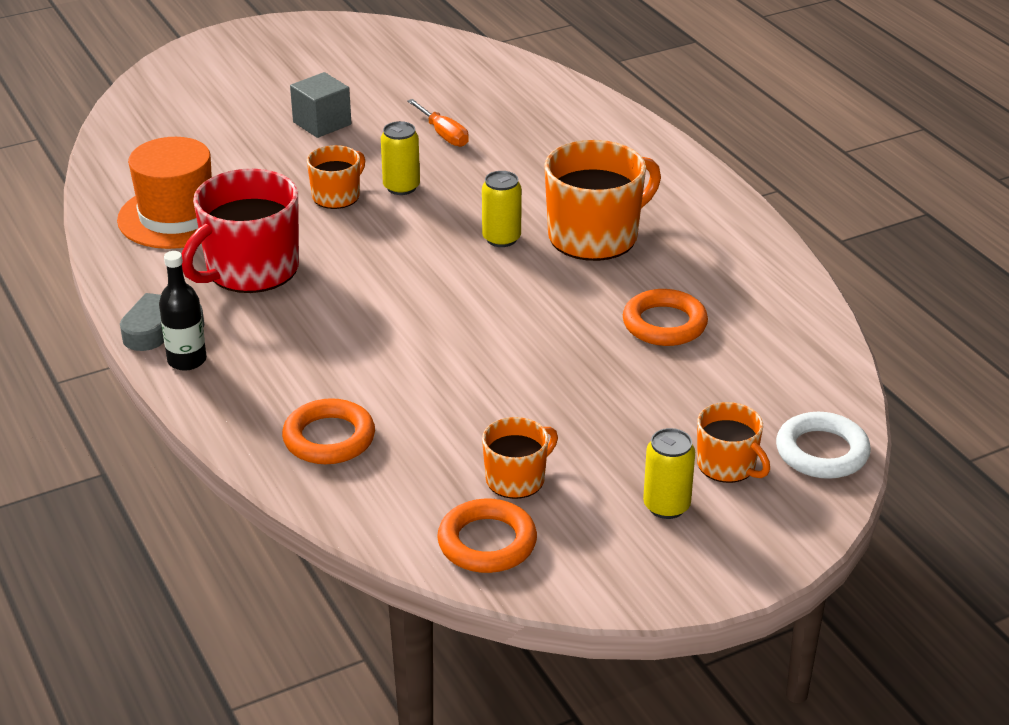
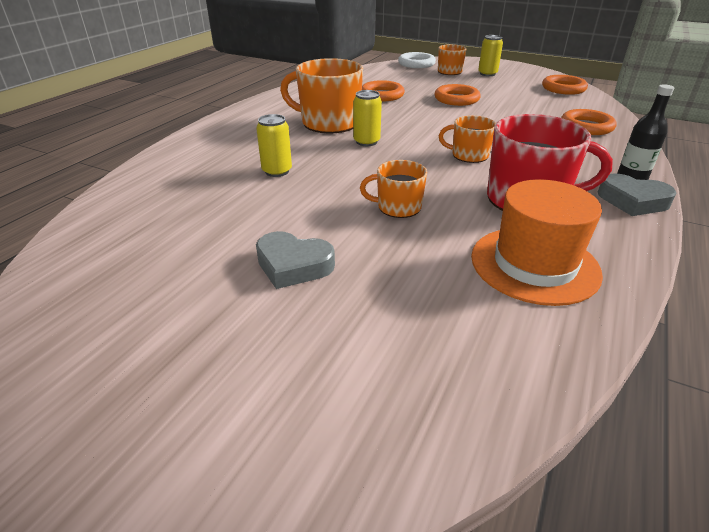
camera: 125 degrees left, 0 degrees up
(322, 123) = (293, 265): grey cube -> grey heart
(401, 187) = (352, 189): yellow can -> yellow can (277, 171)
(443, 134) = (255, 201): orange screwdriver -> none
(516, 479) = (525, 93): orange mug -> orange mug (468, 155)
(568, 386) = (456, 99): none -> orange ring

